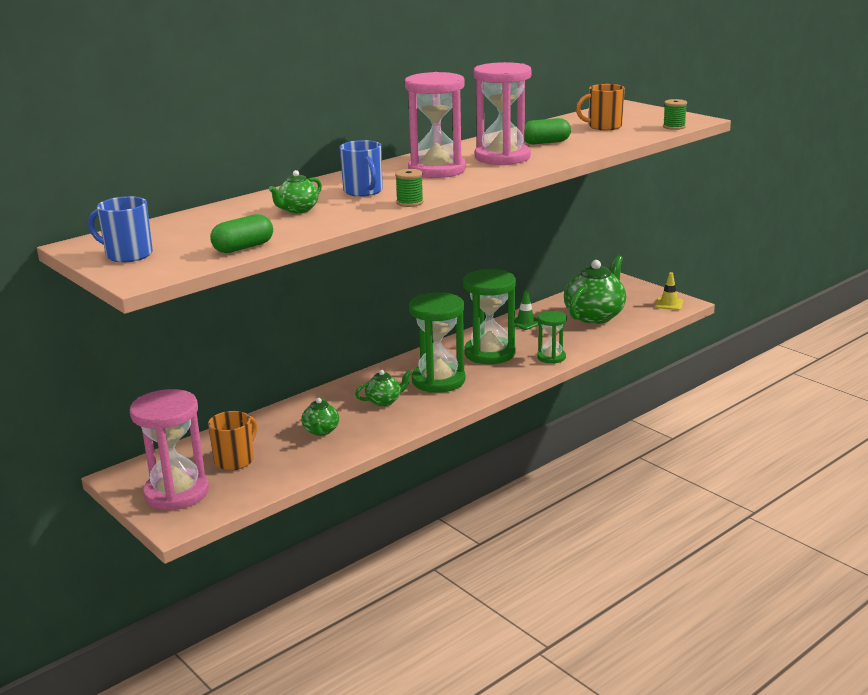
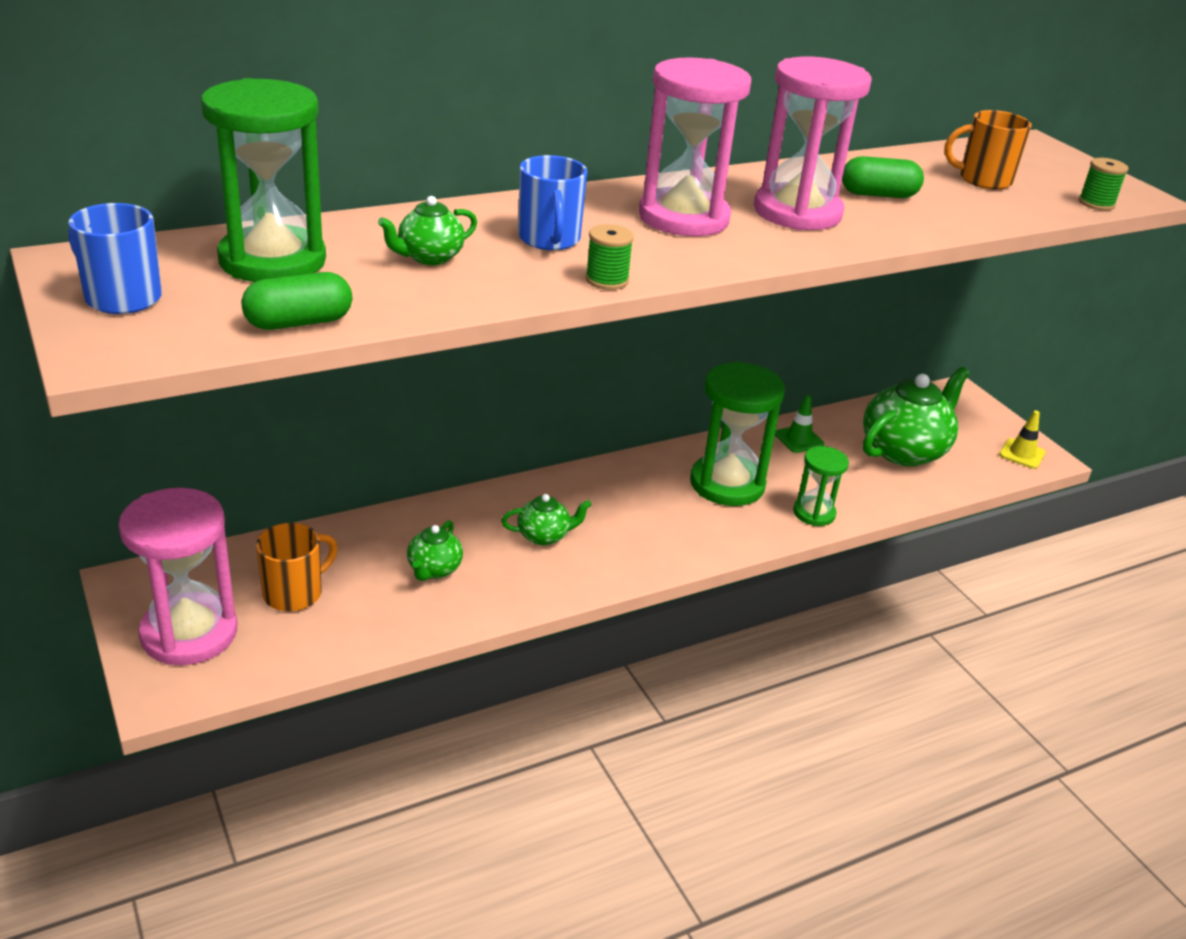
camera: 10 degrees right, 10 degrees up
(438, 380) = (635, 517): green hourglass -> green hourglass (272, 260)

